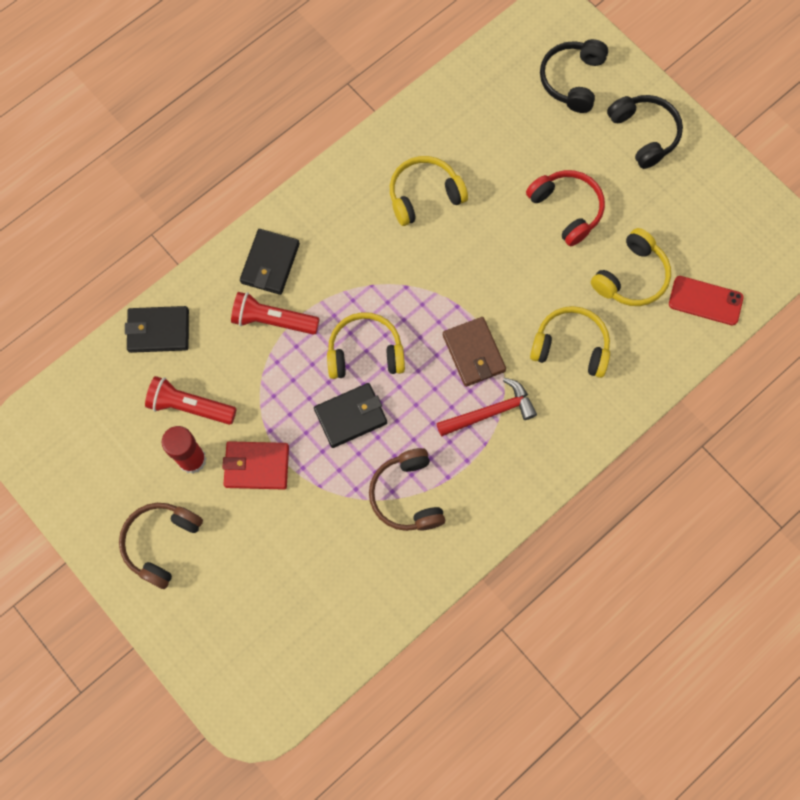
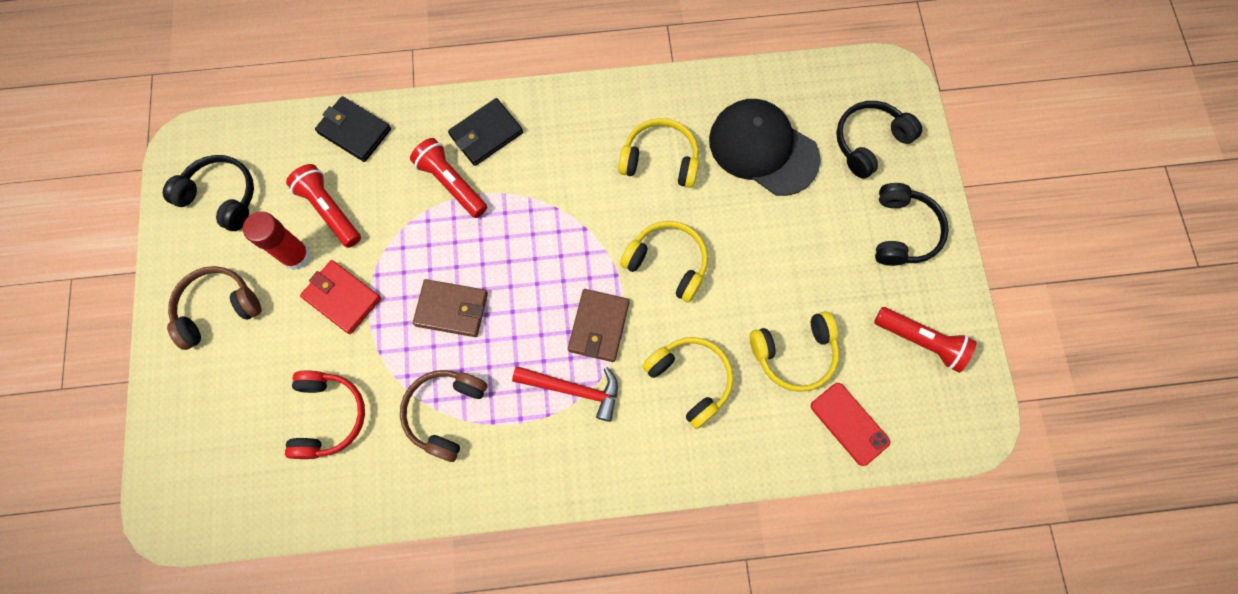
camera: 35 degrees right, 0 degrees up
(89, 455) = (221, 197): none -> black headphones
(350, 416) = (451, 309): black wallet -> brown wallet
(365, 352) = (506, 262): yellow headphones -> yellow headphones (667, 263)
(496, 136) = (763, 149): none -> black cap
(566, 209) = (778, 253): red headphones -> red headphones (328, 416)
(713, 207) = (921, 341): none -> red flashlight

